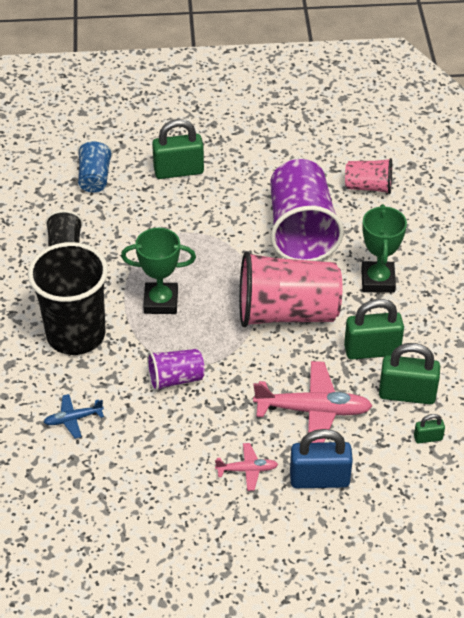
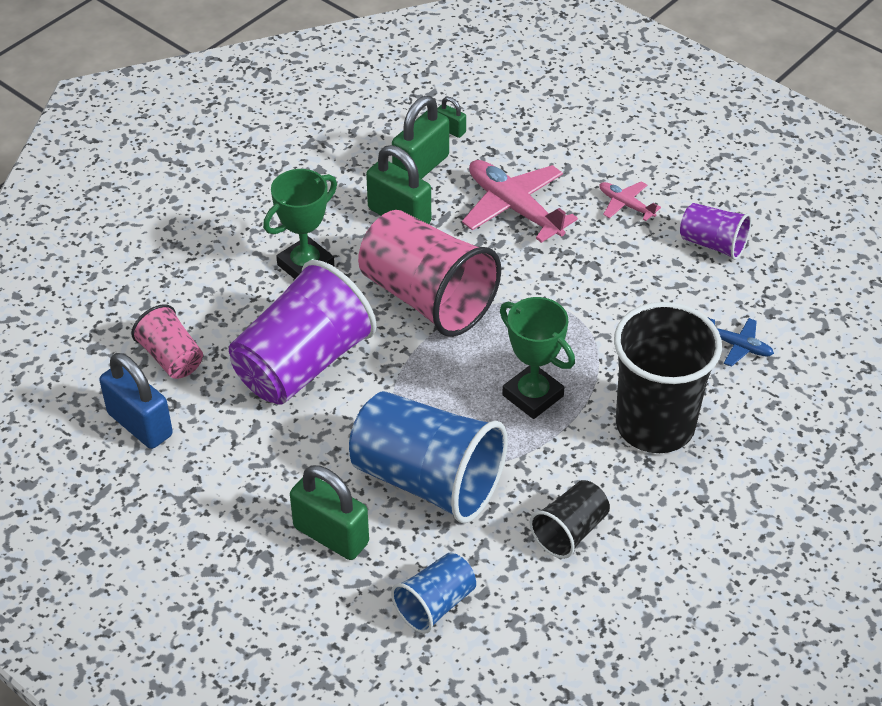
camera: 135 degrees left, 0 degrees up
(164, 223) = (427, 480): none -> blue cup
(175, 379) = (603, 314): purple cup -> purple cup (713, 244)
(319, 479) = (575, 161): blue padlock -> blue padlock (140, 424)
(407, 394) = (421, 167): green padlock -> green padlock turned 75 degrees clockwise

